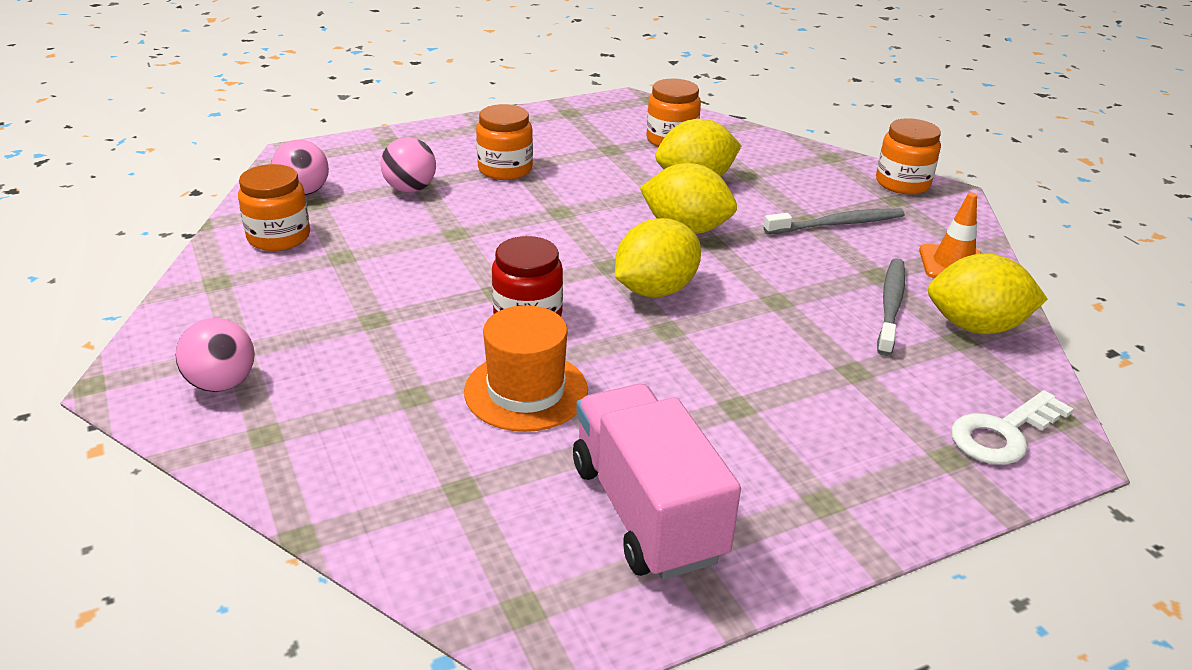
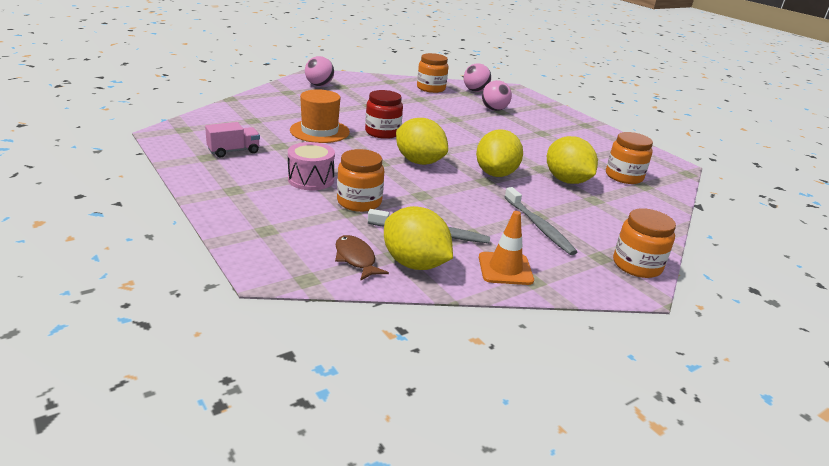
camera: 80 degrees right, 5 degrees down
(505, 169) = (535, 129): orange jar -> orange jar (359, 202)
(646, 511) = (234, 151): pink truck -> pink truck, size x0.52
(754, 407) = (311, 179): none -> pink drum
(975, 327) = (414, 264): yellow lemon -> yellow lemon turned 45 degrees counterclockwise
(988, 373) = (356, 259): none -> brown fish
(1003, 433) = (289, 252): white key -> none

